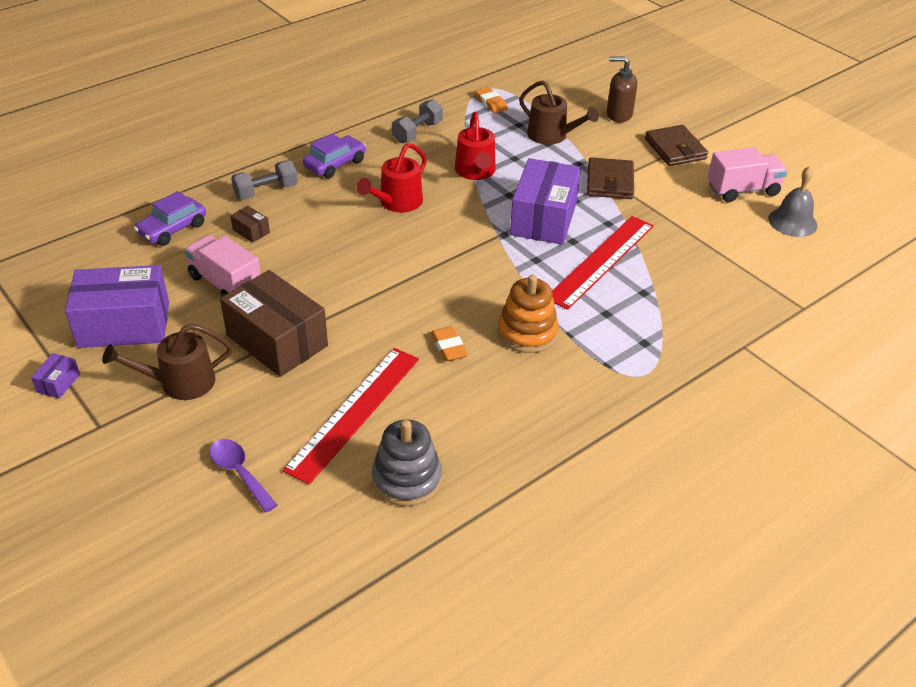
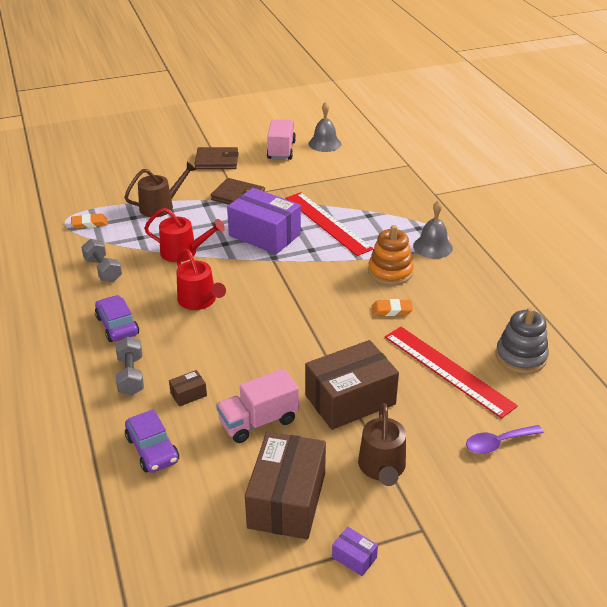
camera: 70 degrees left, 5 degrees down
(124, 324) = (287, 500): purple box -> brown box
(607, 363) = (432, 247): none -> grey bell
(618, 115) = (156, 171): brown soap dispenser -> none

